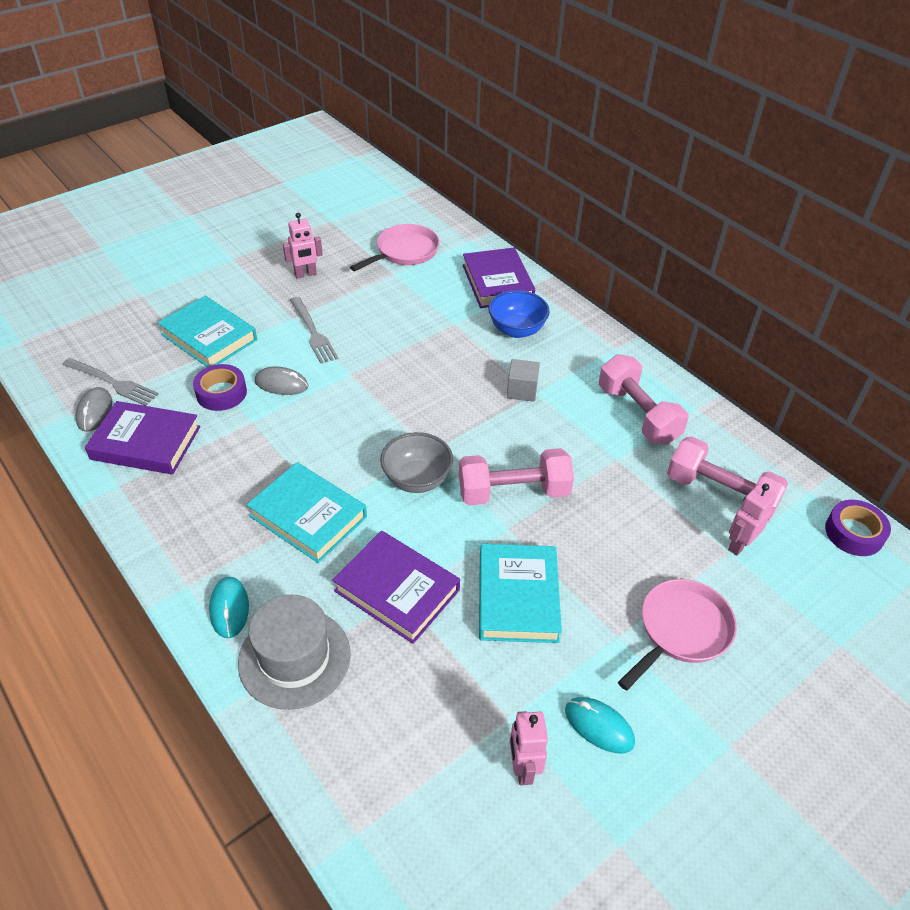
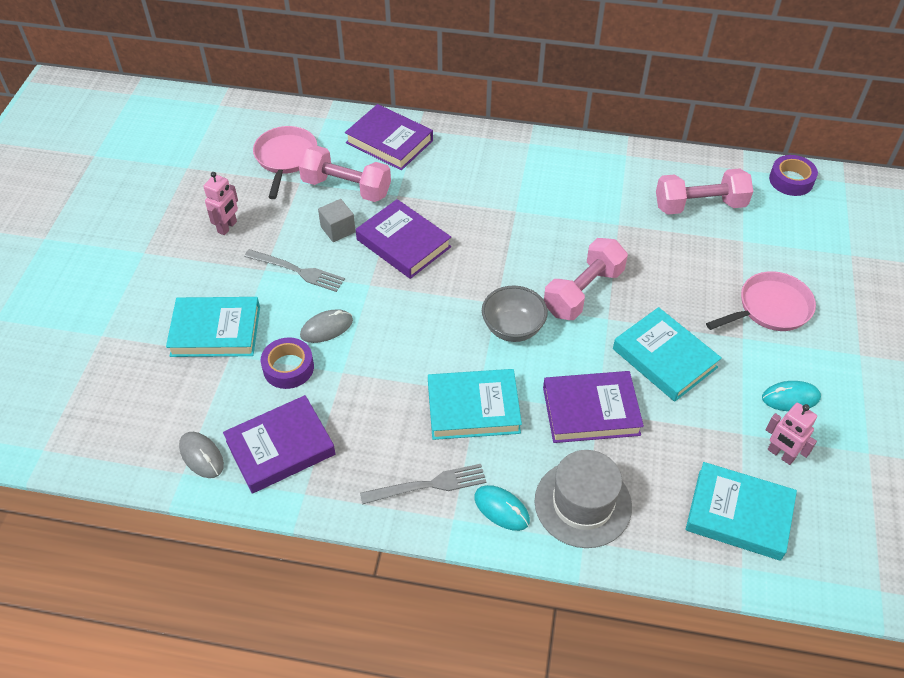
camera: 40 degrees left, 5 degrees up
(113, 383) = (184, 423): grey fork -> grey fork (428, 485)
(413, 361) = (403, 243): none -> purple book
(413, 785) = (739, 514): none -> turquoise book
(516, 330) = (448, 171): blue bowl -> none
(522, 390) = (505, 215): grey cube -> grey cube (338, 229)
(637, 414) = (596, 183): pink dumbbell -> pink dumbbell (346, 188)
(681, 631) = (770, 308): pink pan -> pink pan turned 60 degrees clockwise
(739, 544) = (743, 231): pink robot -> none

